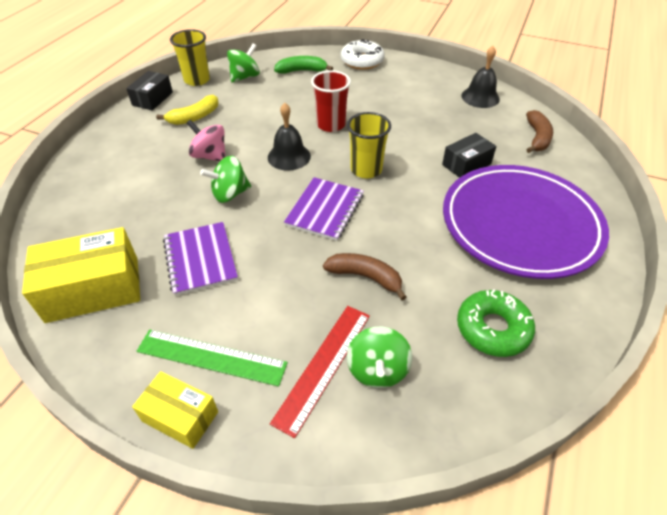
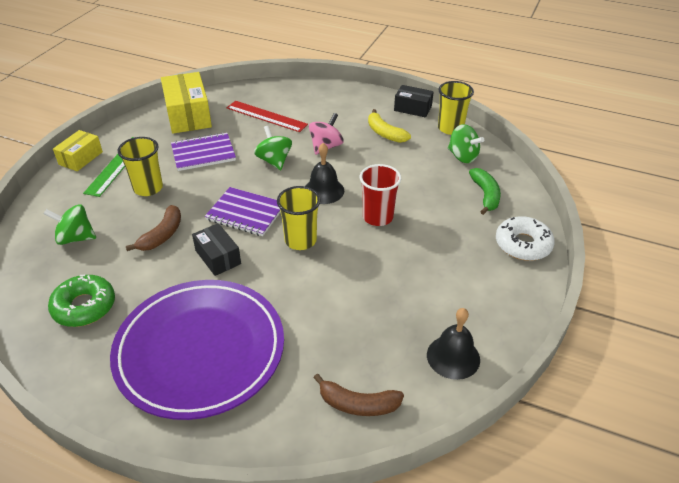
camera: 90 degrees right, 5 degrees down
(272, 307) = (148, 188): none -> yellow cup
(323, 366) = (90, 213): red ruler -> red ruler (266, 116)
(466, 164) = (305, 320): black box -> black box (218, 257)

